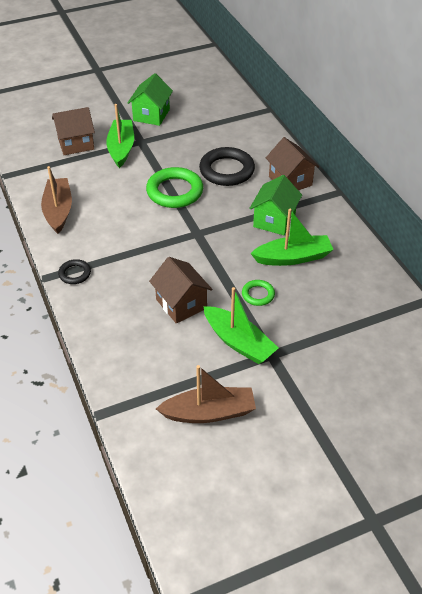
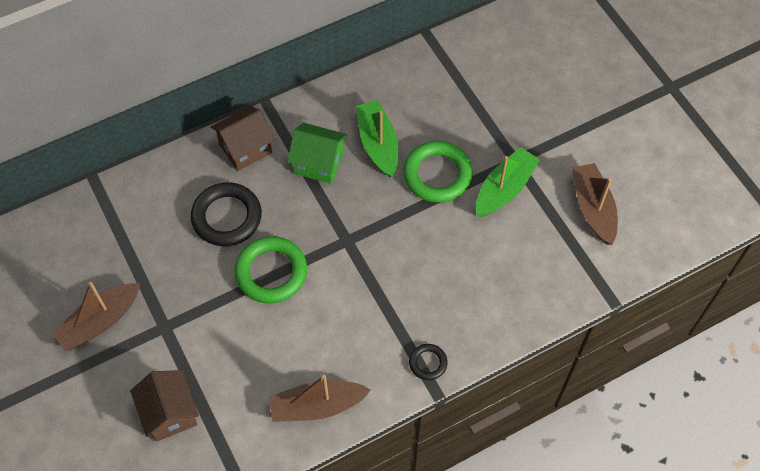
camera: 95 degrees left, 15 degrees up
(121, 148) = (180, 350): green boat -> none
(151, 115) = (100, 321): green house -> brown boat
(181, 304) = (460, 245): brown house -> none
(258, 294) = (437, 175): green ring -> green ring, size x1.96

